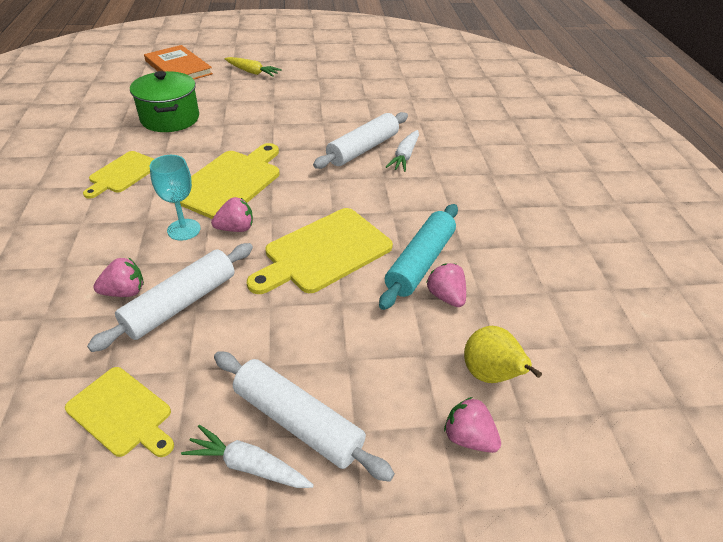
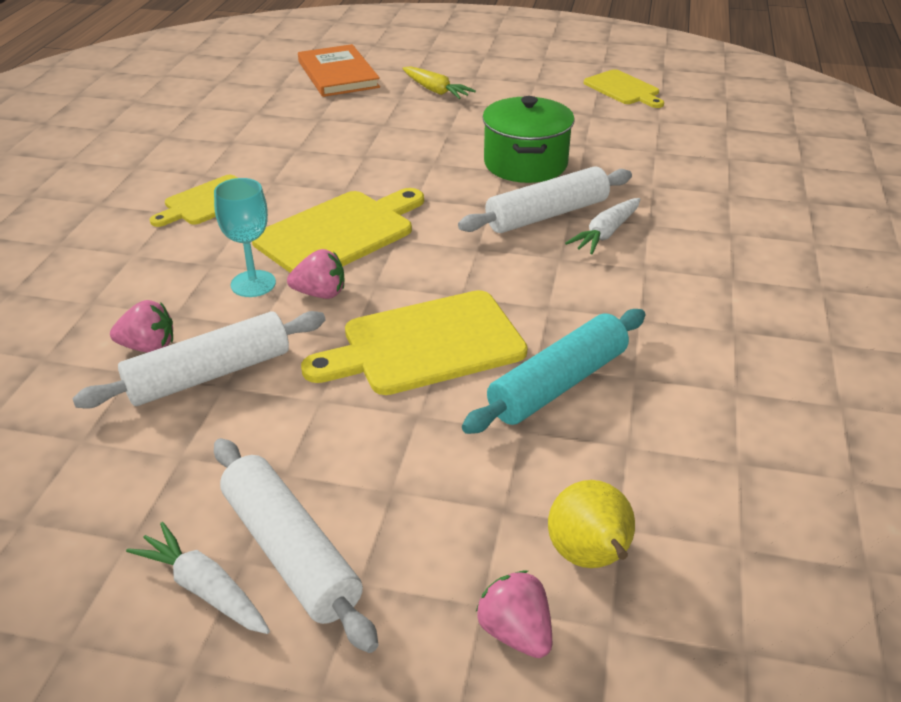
camera: 20 degrees right, 5 degrees down
(122, 413) = (84, 489): yellow cutting board -> yellow cutting board (623, 89)
(170, 118) = (298, 140): green pot -> green pot (525, 164)
(445, 296) = (574, 437): pink strawberry -> none

